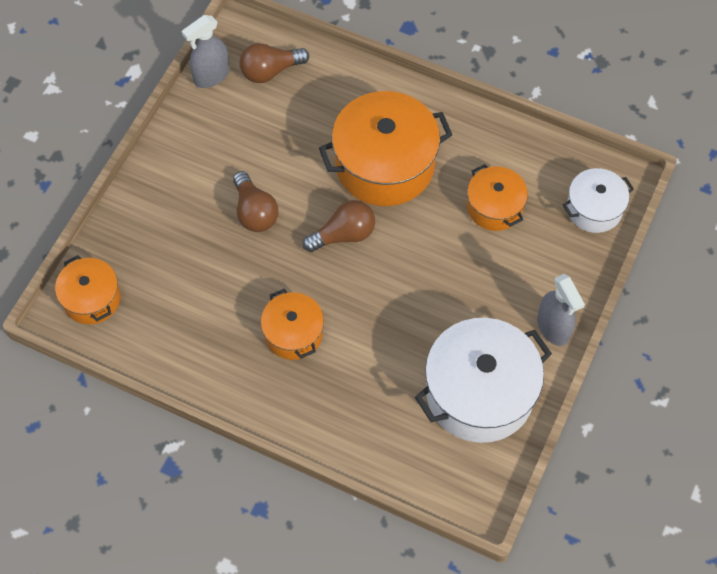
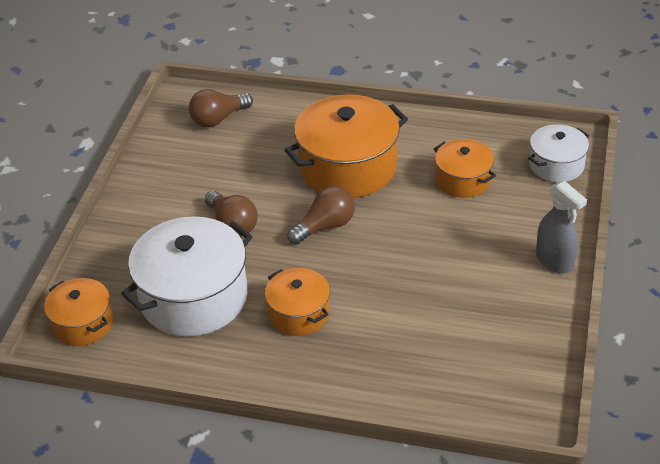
camera: 10 degrees left, 20 degrees down
(211, 76) = (163, 132): grey spray bottle -> none
(479, 393) = (502, 326): white pot -> white pot (194, 297)

